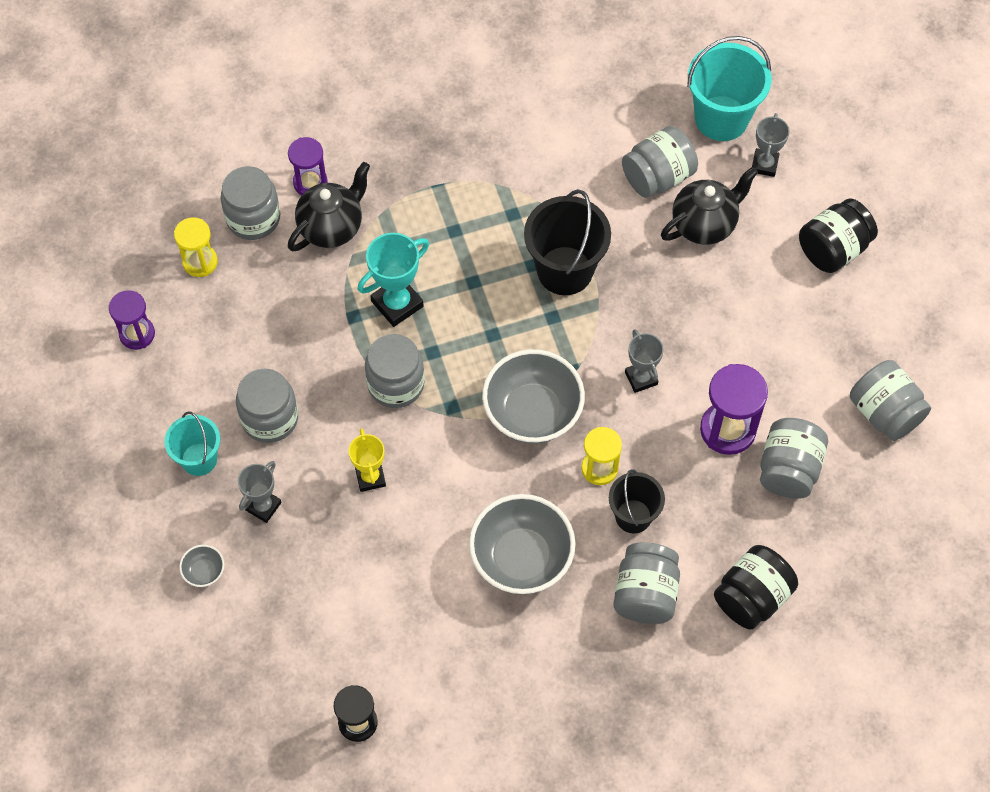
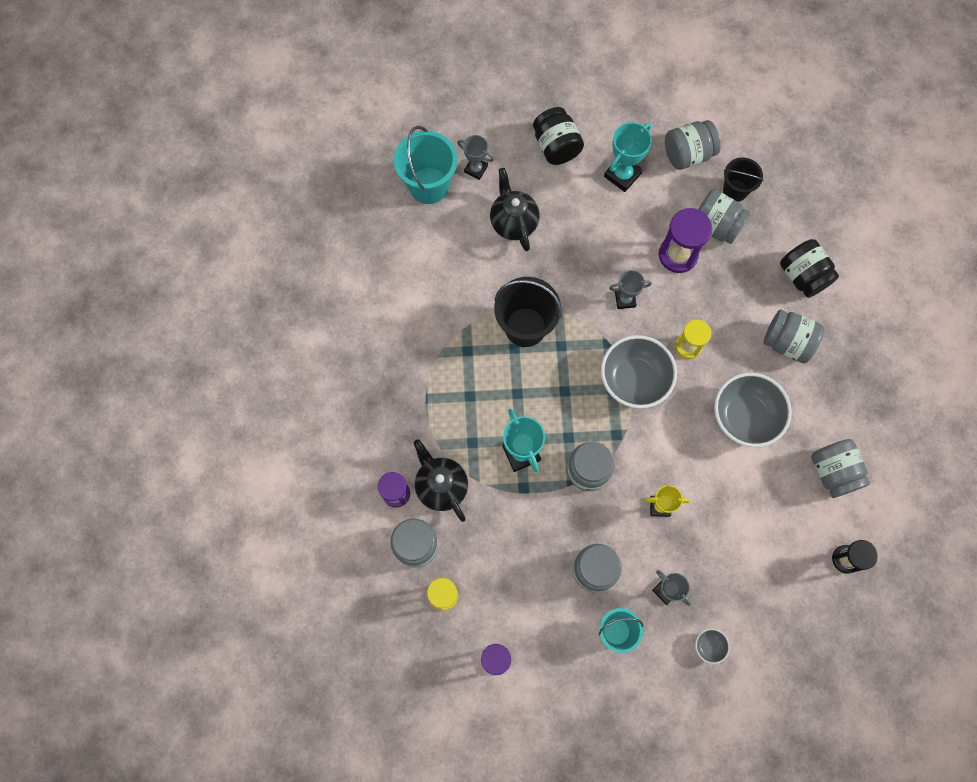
camera: 75 degrees left, 10 degrees up
(633, 516) = (729, 334): black bucket -> black bucket (735, 190)
(658, 177) = (465, 242): grey jar -> grey jar (833, 472)
(821, 337) = (622, 175): none -> turquoise trophy

